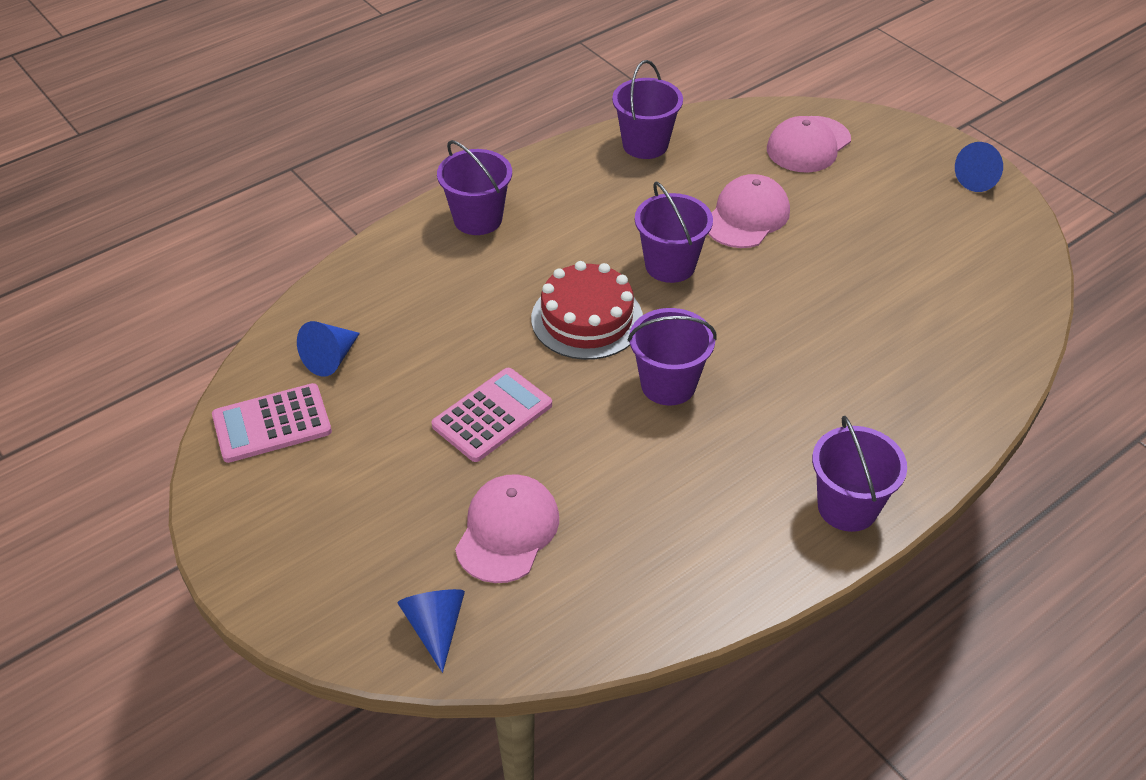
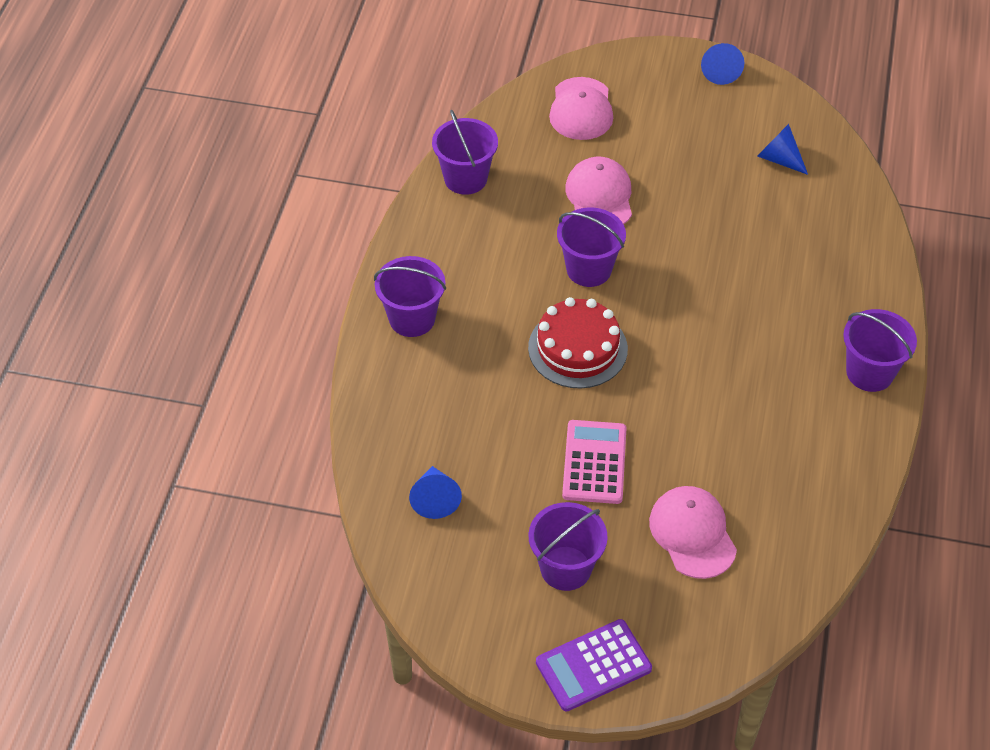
camera: 40 degrees left, 5 degrees up
(272, 424) = (452, 575): pink calculator -> none
(290, 577) = (593, 666): none -> purple calculator
(435, 627) = (719, 627): blue cone -> blue cone (779, 159)
(668, 385) = (682, 362): purple bucket -> purple bucket (565, 568)

